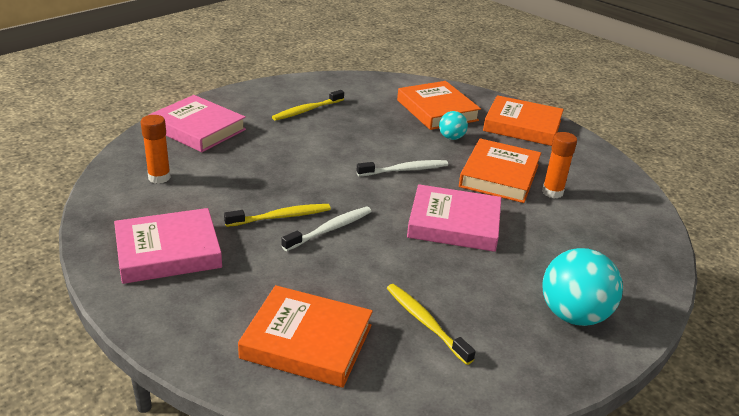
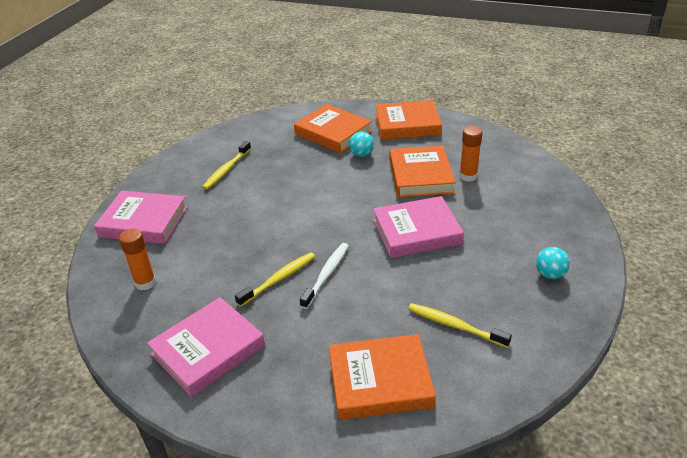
camera: 20 degrees left, 5 degrees up
(405, 170) = (346, 197): white toothbrush -> none
(573, 315) = (550, 274): turquoise ball -> turquoise ball, size x0.53

